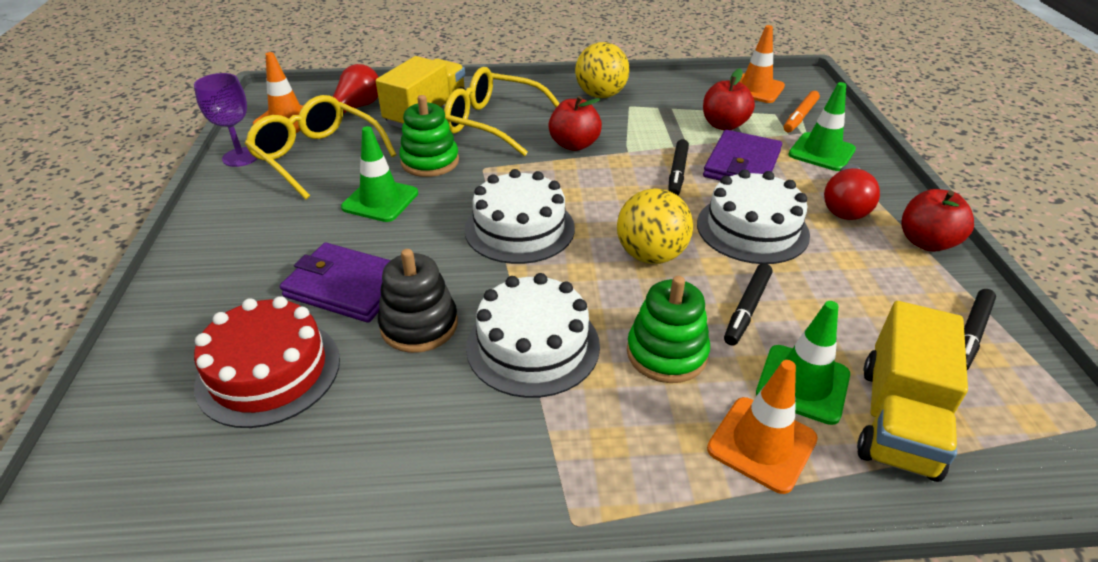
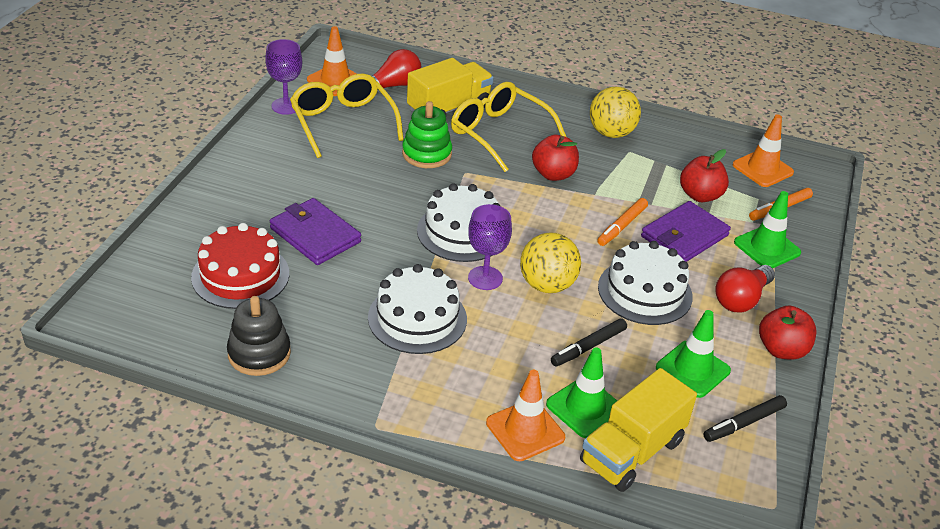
camera: 20 degrees right, 0 degrees up
(380, 200) = (371, 176): green traffic cone -> green traffic cone (692, 369)
(419, 325) = (349, 278): black stacking toy -> black stacking toy (259, 353)
(579, 270) = (485, 278): none -> purple goblet
(666, 353) = (505, 355): green stacking toy -> none
(677, 173) = (622, 226): black marker -> orange marker

